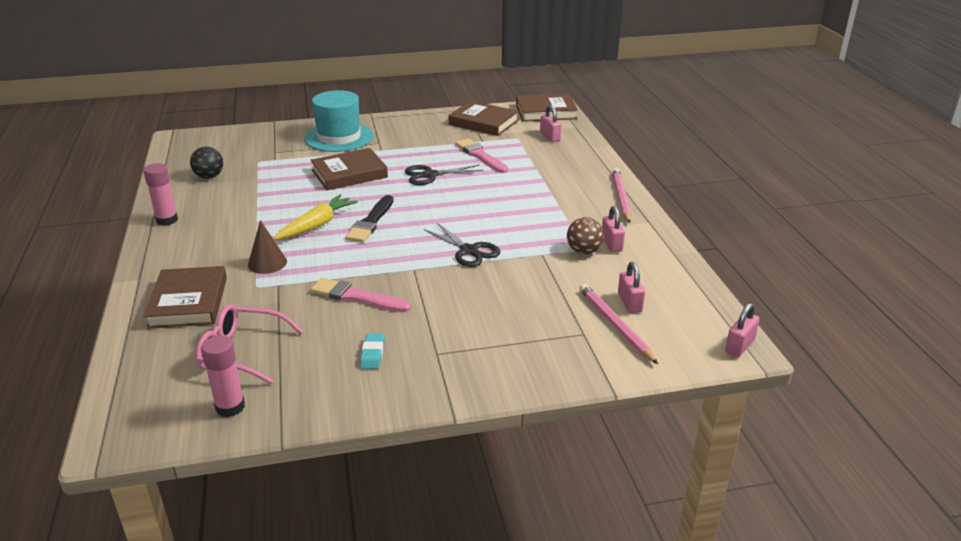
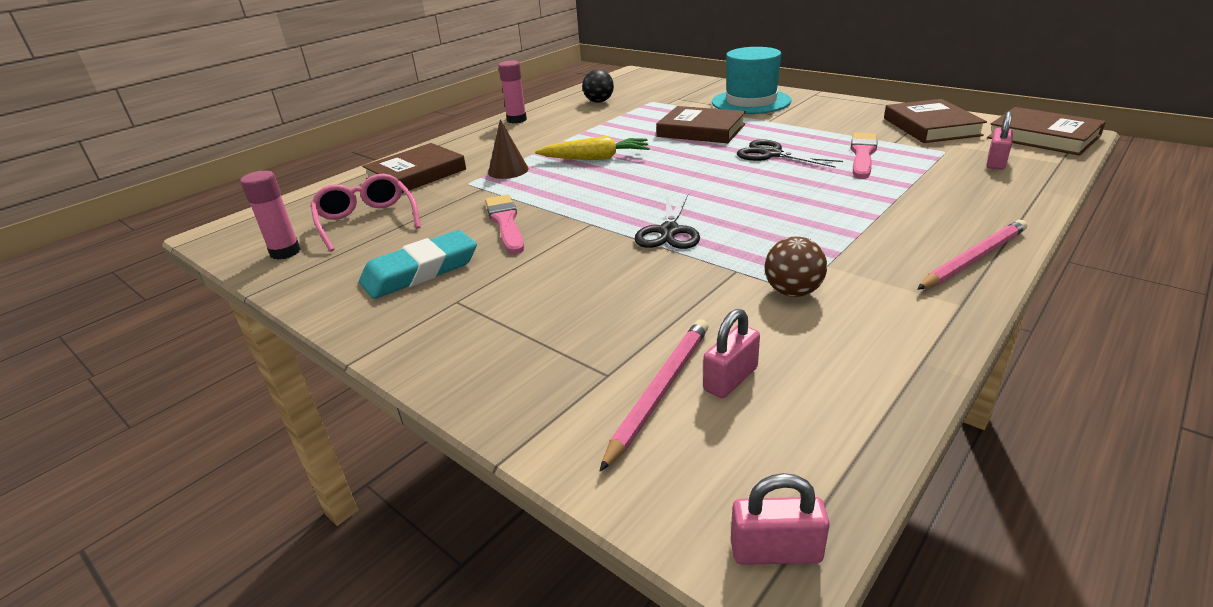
camera: 55 degrees right, 0 degrees up
(371, 222) = (639, 172): black brush -> none
(372, 354) = (420, 271): turquoise eraser -> turquoise eraser, size x2.03
(611, 244) = (847, 302): pink padlock -> none

